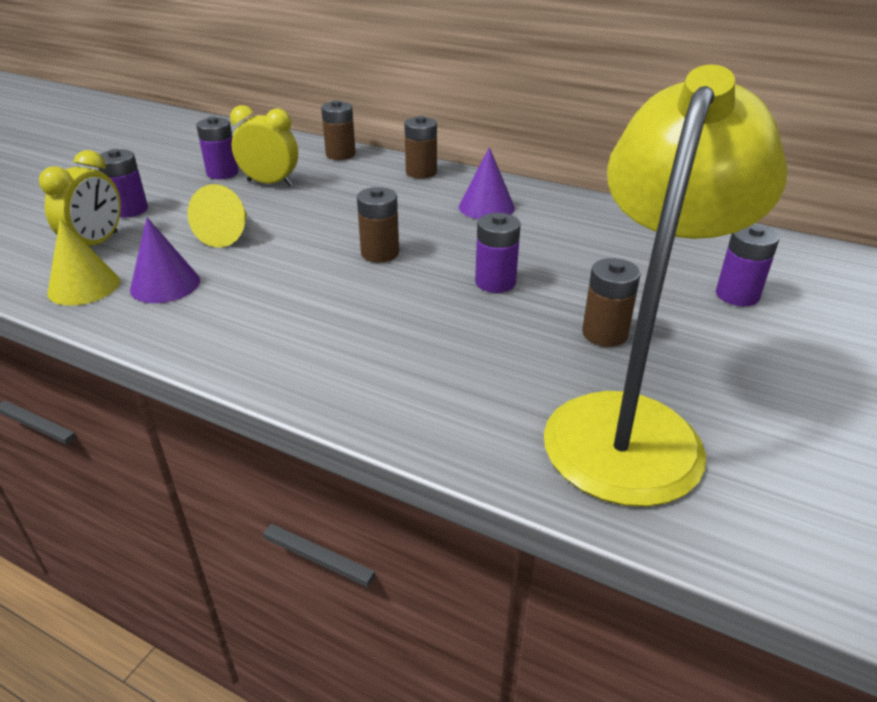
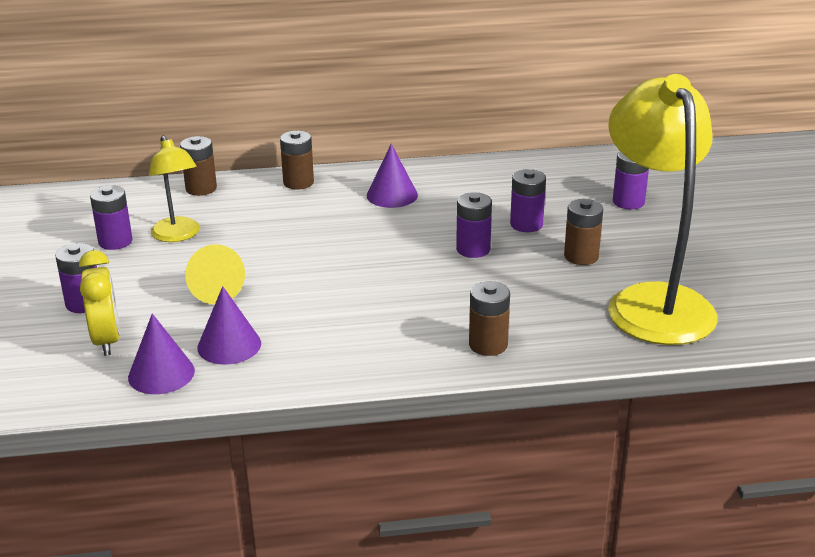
camera: 35 degrees left, 5 degrees down
(84, 286) = (161, 374): yellow cone -> purple cone
(270, 183) = (178, 235): yellow clock -> yellow lamp
(380, 253) = (362, 259): brown battery -> brown battery (488, 345)
(584, 278) = (526, 224): none -> purple battery

